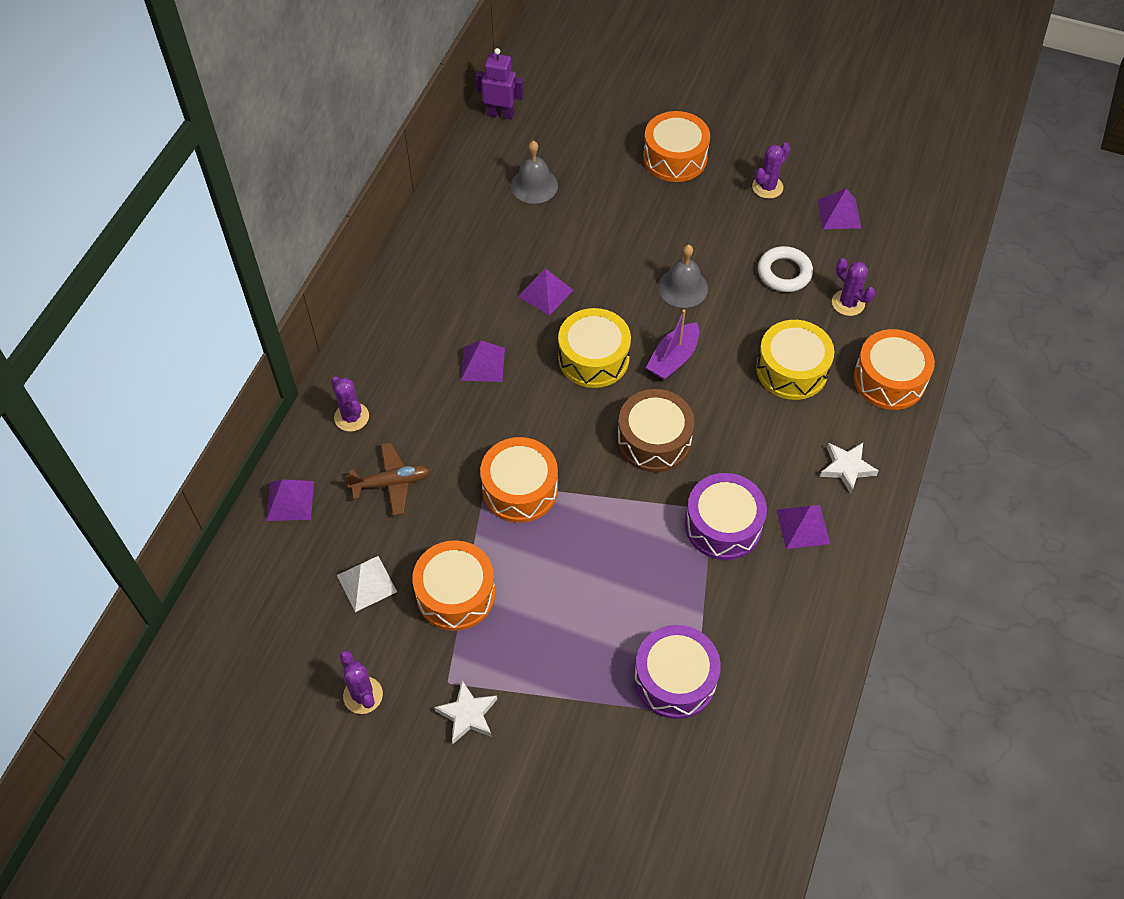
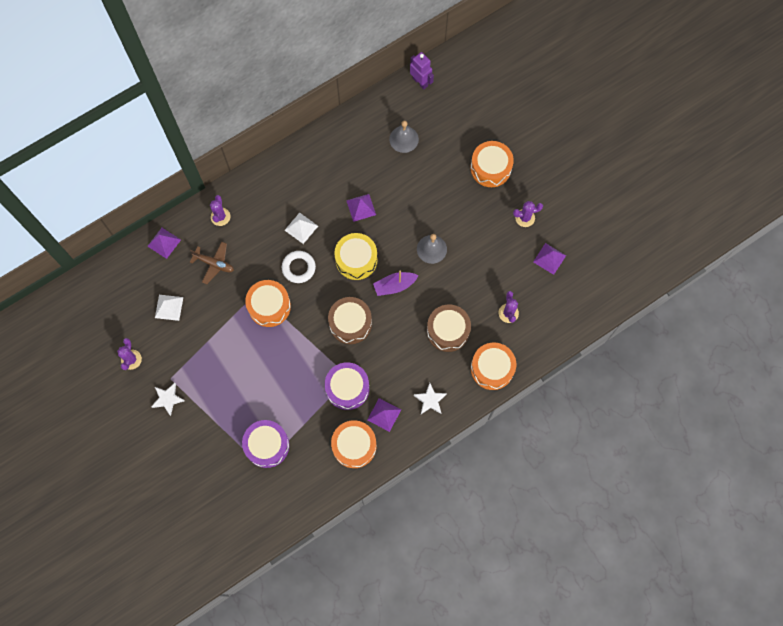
camera: 35 degrees right, 15 degrees up
(455, 594) = (203, 339): orange drum -> orange drum (354, 446)
(482, 364) = (301, 228): purple pyramid -> white pyramid
(784, 273) = (490, 274): white ring -> white ring (298, 268)
(792, 370) = (448, 331): yellow drum -> brown drum

